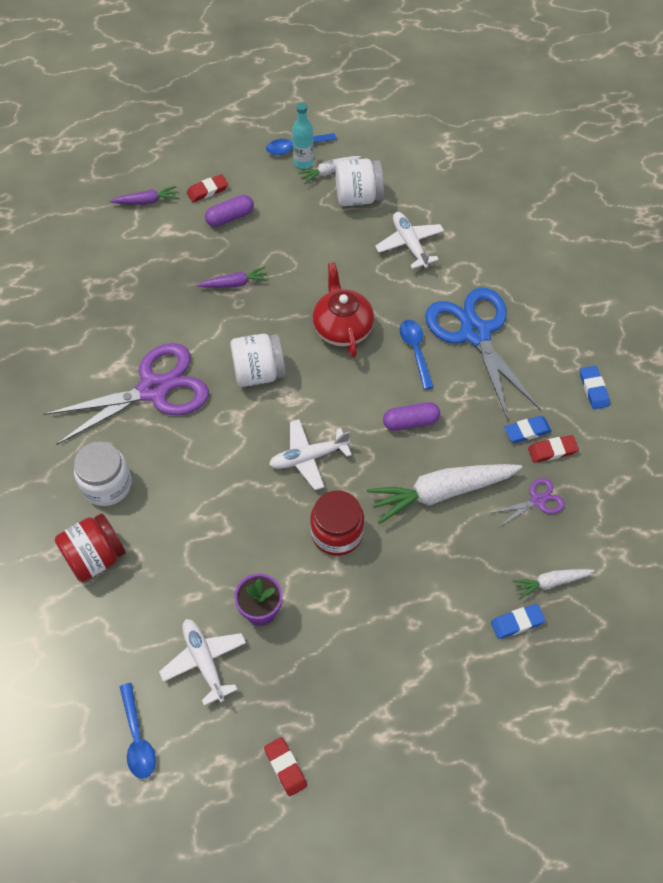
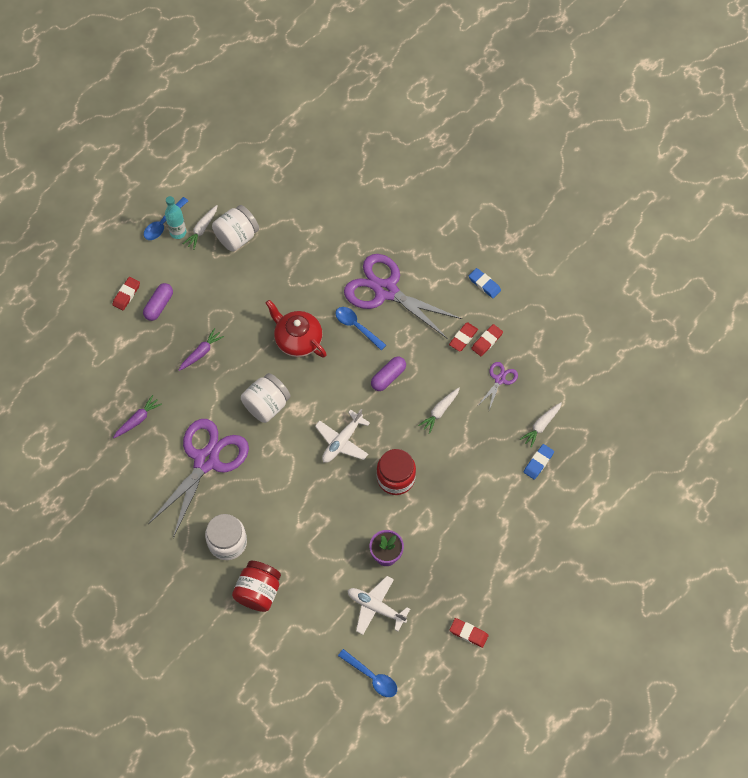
camera: 35 degrees left, 5 degrees up
(146, 201) = (89, 329): purple carrot -> purple carrot (138, 419)
(409, 244) = (297, 252): white plane -> none
(441, 493) = (439, 411): white carrot -> white carrot, size x0.51
(475, 333) = (386, 291): blue scissors -> purple scissors
(527, 431) = (463, 338): blue eraser -> red eraser

